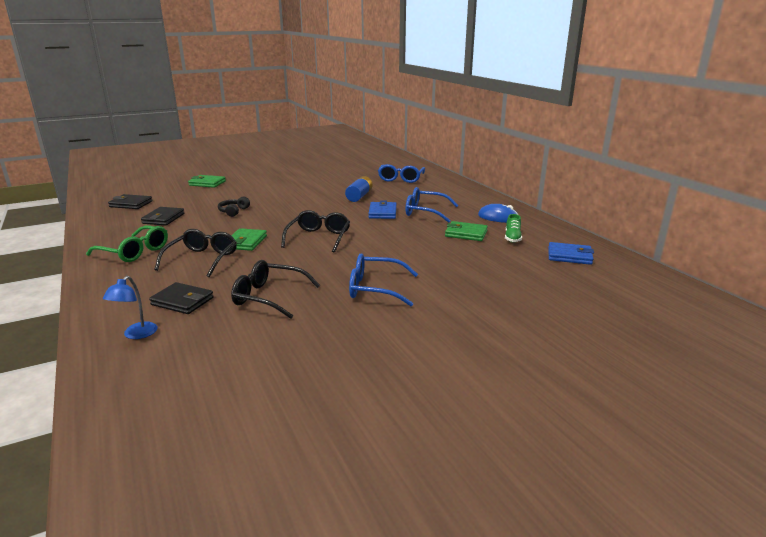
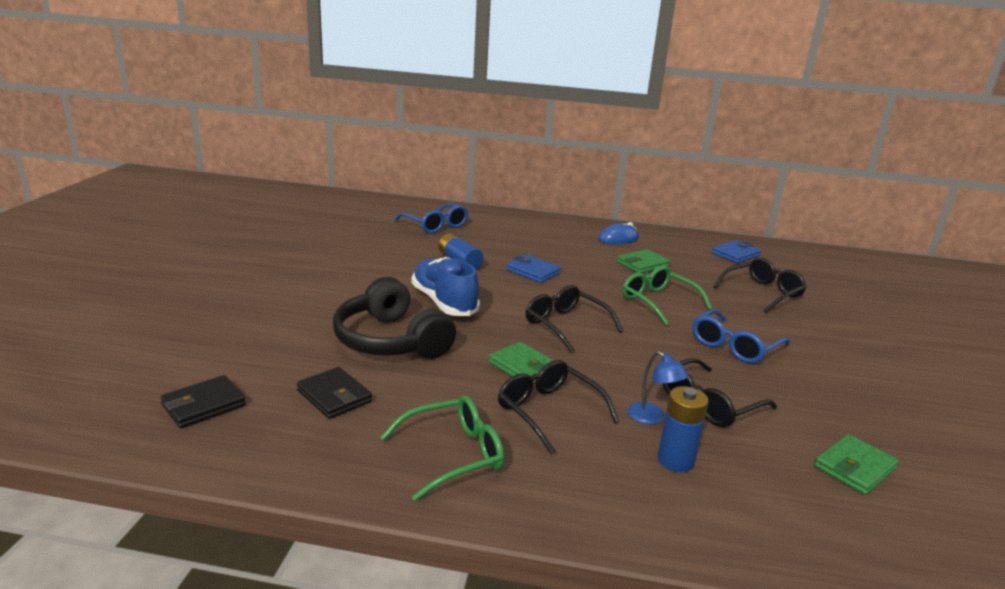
camera: 55 degrees left, 0 degrees up
(136, 334) = (750, 518): blue lamp -> blue lamp (652, 418)
(182, 301) = (675, 460): black wallet -> blue battery
(207, 183) = (219, 320): green wallet -> green wallet (854, 468)
(233, 211) = (391, 341): black headphones -> black headphones, size x2.30
(297, 208) = (444, 302): none -> blue shoe
(406, 252) = (658, 302): none -> green glasses
(425, 212) = (560, 255): blue glasses -> none
(505, 280) = (762, 292): none -> black glasses
(512, 238) = (674, 254): green shoe -> none

